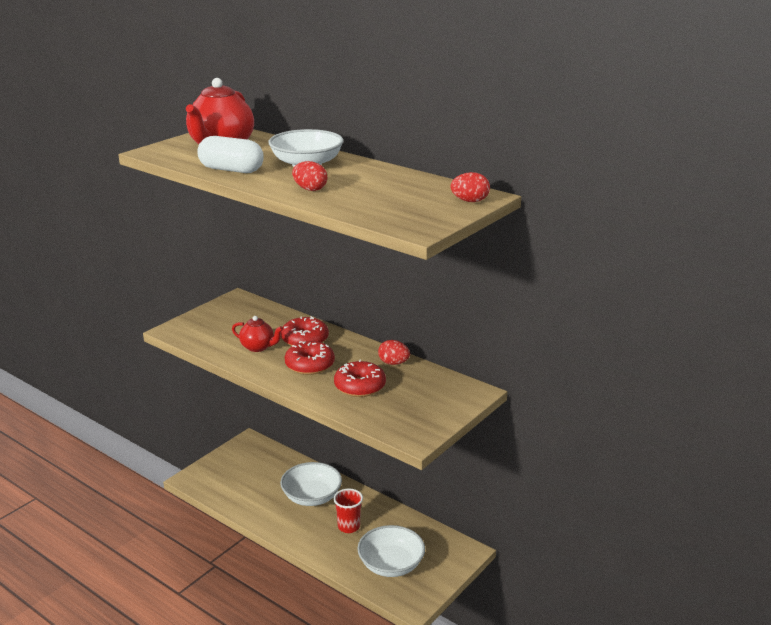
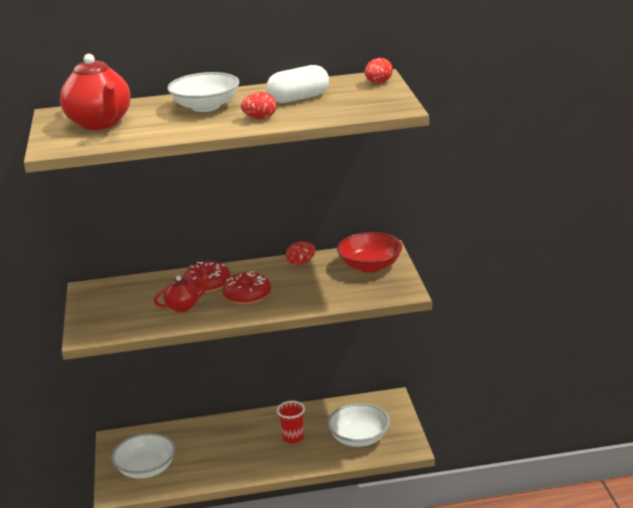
camera: 45 degrees left, 0 degrees up
(231, 170) = (162, 132): white capsule -> white capsule (299, 98)
(311, 497) = (234, 439): white bowl -> white bowl (146, 469)
(360, 386) = (309, 287): red donut -> none
(436, 398) = (370, 266): none -> red bowl

